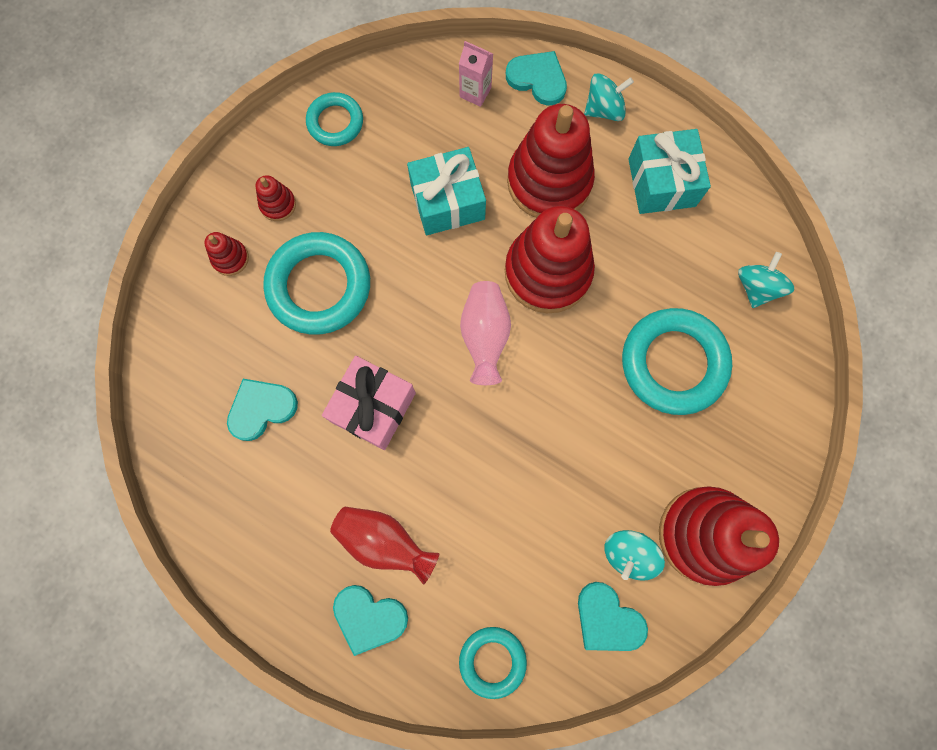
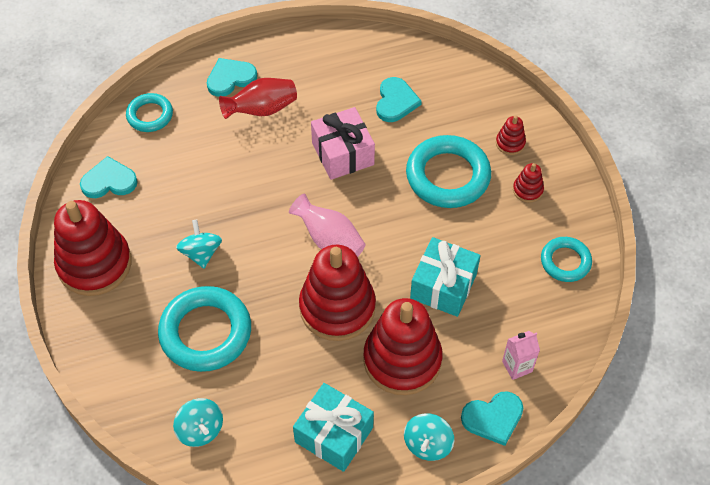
camera: 130 degrees right, 20 degrees down
(628, 554) = (129, 217): turquoise spinning top -> turquoise spinning top (201, 253)

